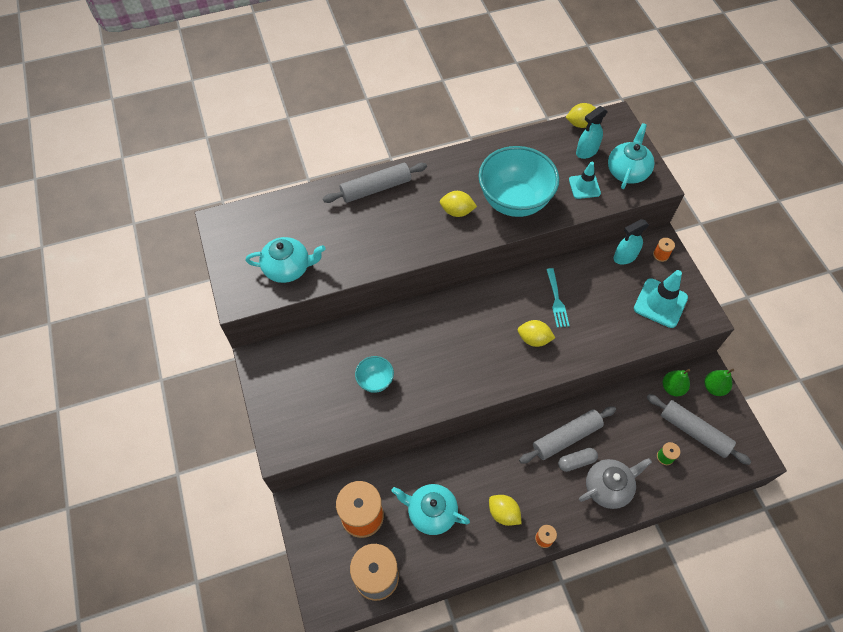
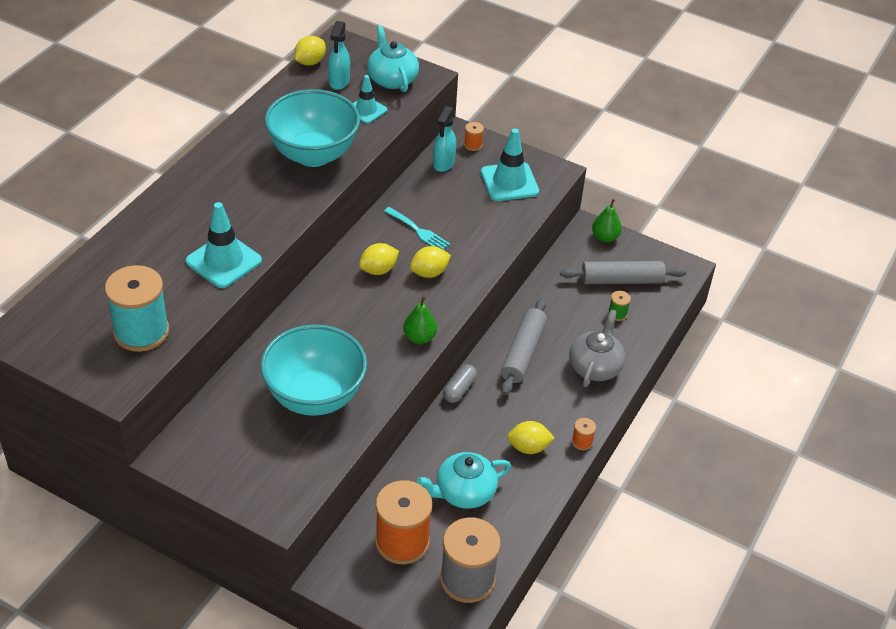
camera: 45 degrees left, 15 degrees down
(288, 268) = (141, 332): turquoise teapot -> turquoise spool
(375, 381) = (315, 397): turquoise bowl -> turquoise bowl, size x2.14
(376, 188) = (161, 215): grey rolling pin -> none
(381, 248) = (223, 261): none -> turquoise traffic cone
(457, 211) = (266, 191): yellow lemon -> yellow lemon (378, 270)
(576, 462) = (550, 365): grey capsule -> grey capsule (459, 389)
(672, 388) = (572, 258): green pear -> green pear (419, 337)

